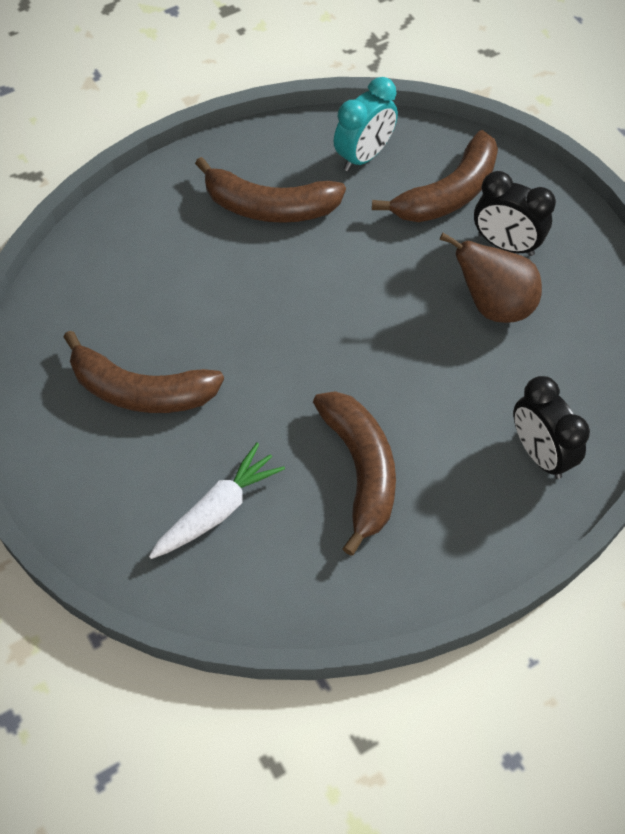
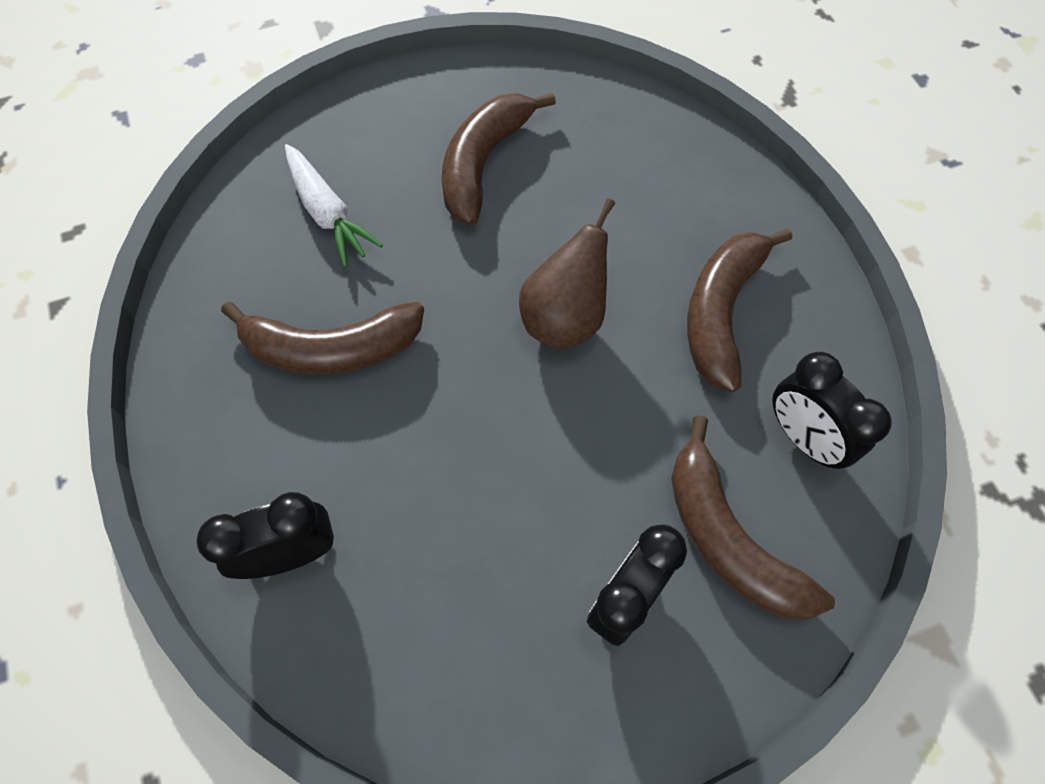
camera: 100 degrees right, 5 degrees up
(364, 156) = (803, 438): turquoise clock -> black clock
(493, 305) = (525, 553): brown pear -> brown pear (565, 318)

